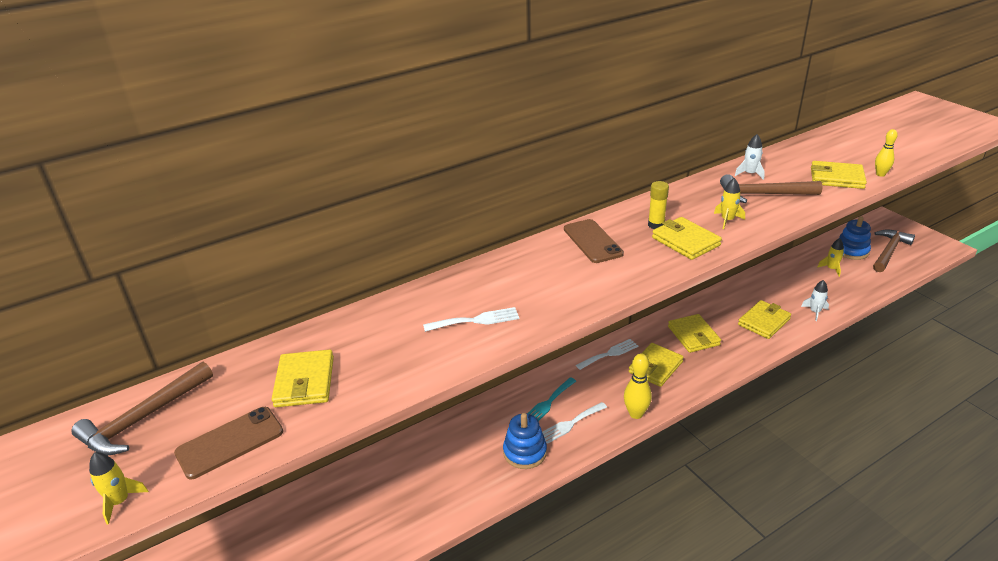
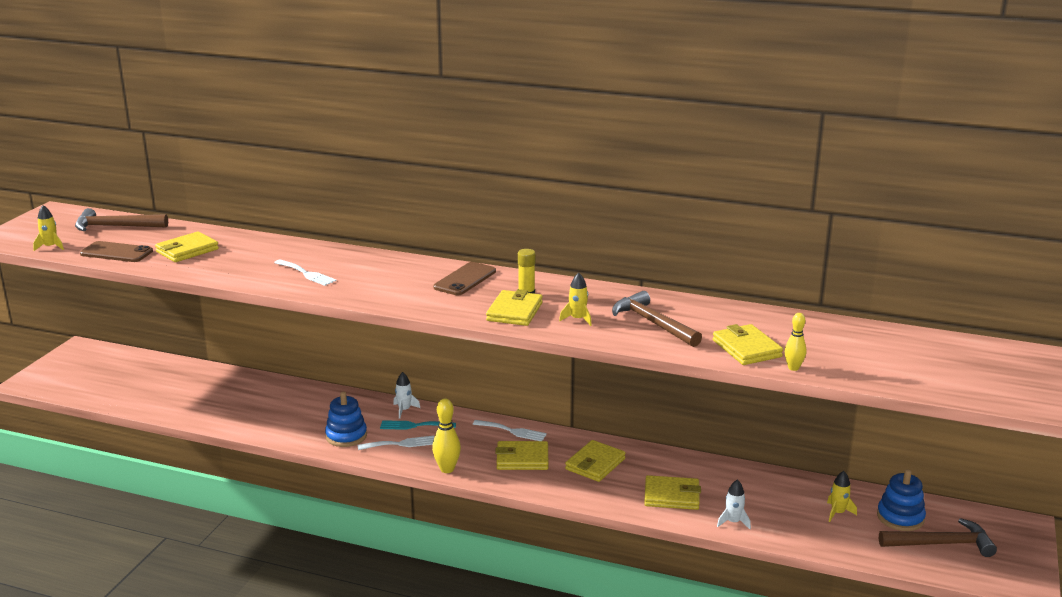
camera: 50 degrees right, 10 degrees down
(571, 424) = (400, 444): white fork -> white fork turned 150 degrees clockwise
(750, 174) = (688, 309): white rocket -> white rocket (404, 410)

